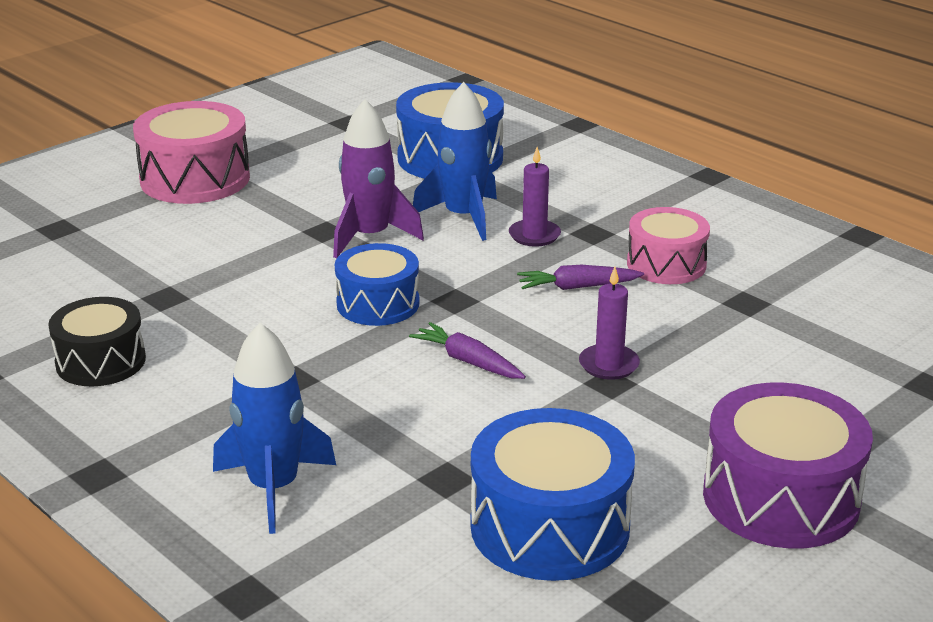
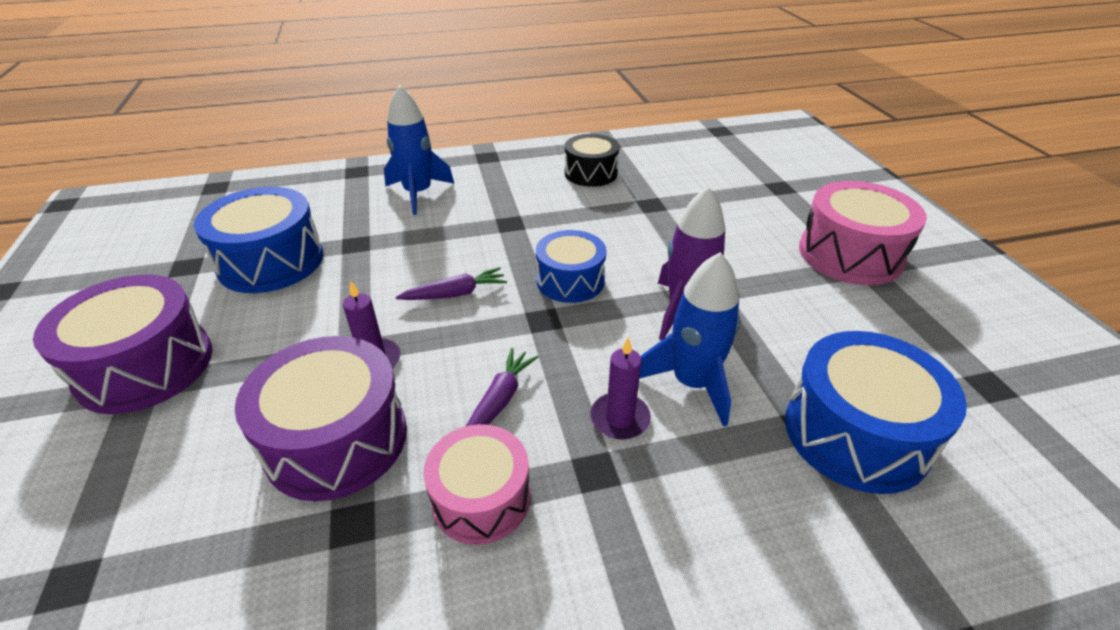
camera: 120 degrees right, 10 degrees up
(702, 341) = (336, 439): none -> purple drum

